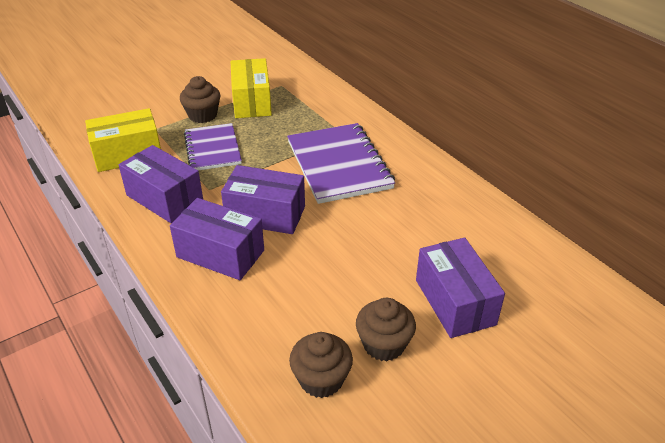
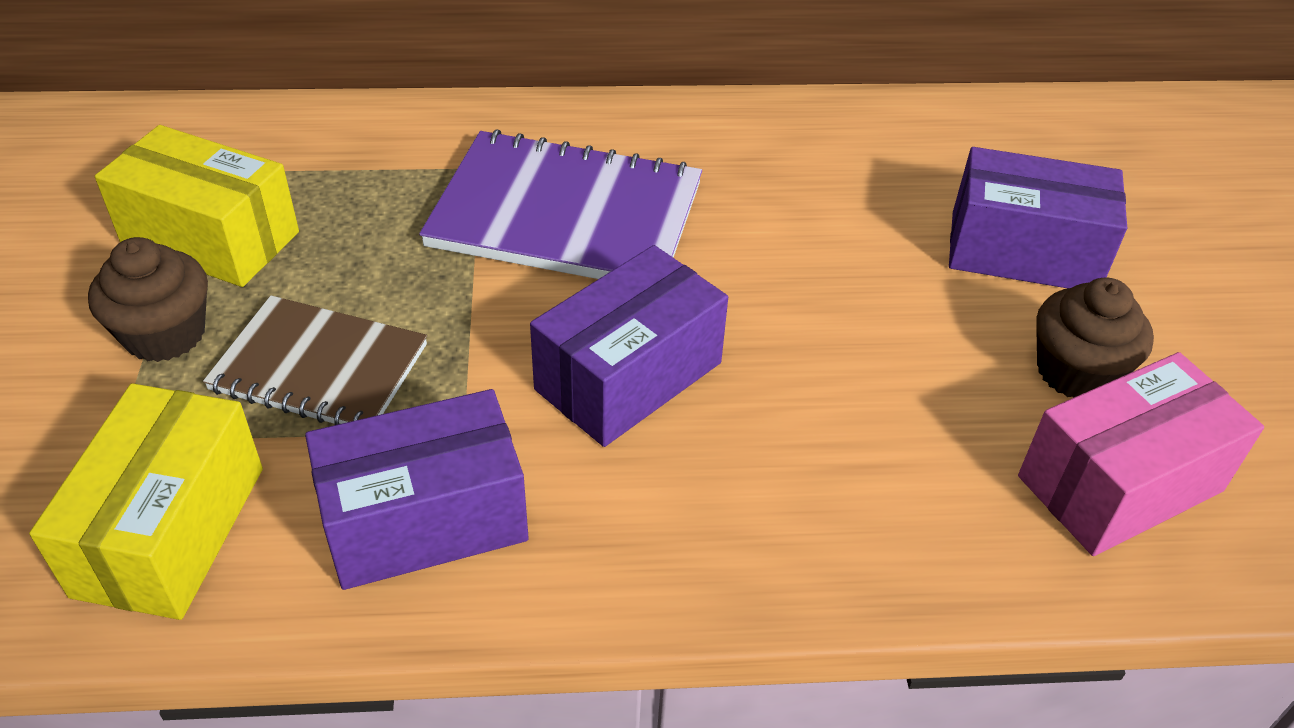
camera: 60 degrees left, 5 degrees up
(212, 149) = (319, 368): purple notebook -> brown notebook
(220, 254) = (698, 493): purple box -> none
(321, 379) = (1120, 484): brown cupcake -> pink box

